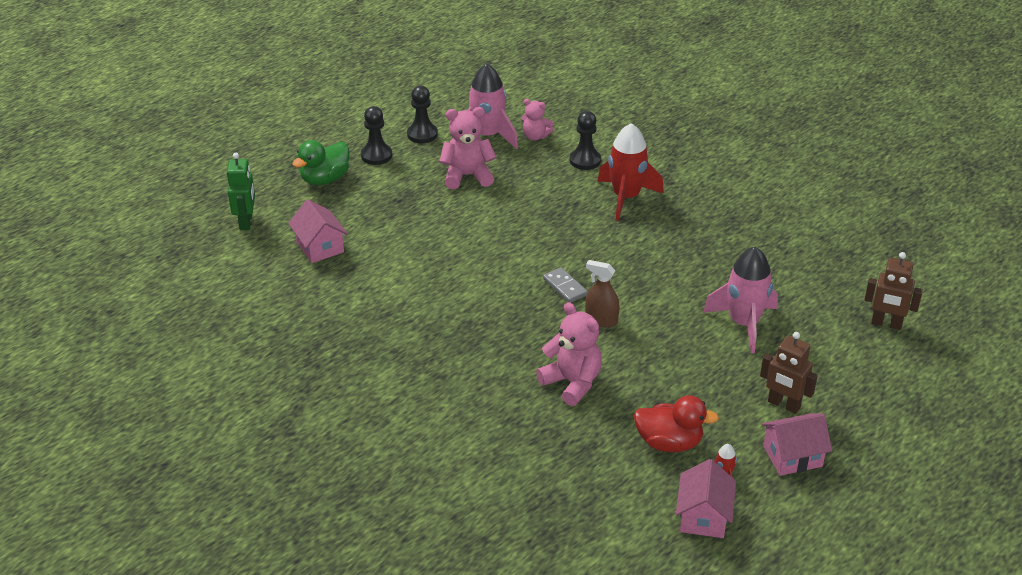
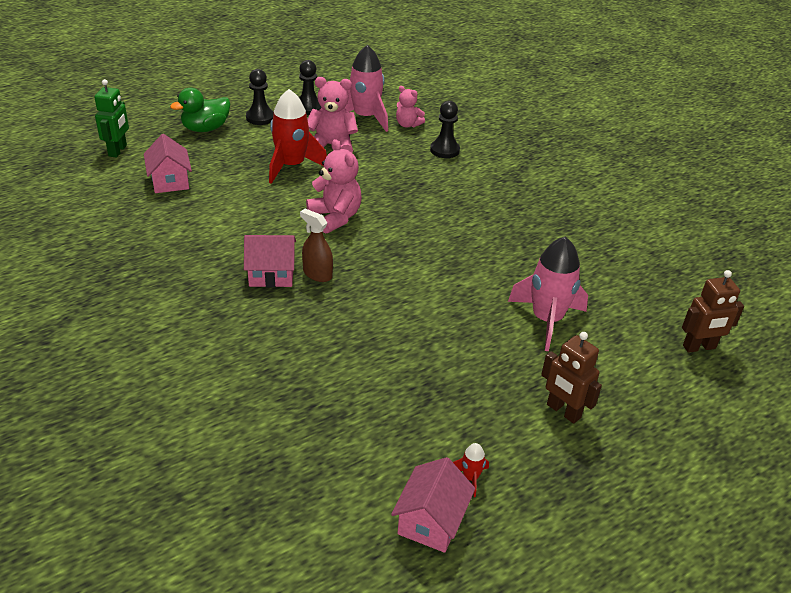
camera: 10 degrees right, 0 degrees up
(565, 287) = (379, 254): grey domino -> none
(572, 383) = (347, 346): pink teddy bear -> pink teddy bear (335, 217)
(601, 320) = (402, 290): brown spray bottle -> brown spray bottle (317, 274)
(626, 197) = (470, 186): red rocket -> red rocket (291, 166)
(669, 443) = (424, 428): red duck -> none
(792, 456) = (556, 471): pink house -> pink house (271, 274)
(886, 324) = (699, 347): brown robot -> brown robot turned 45 degrees counterclockwise

